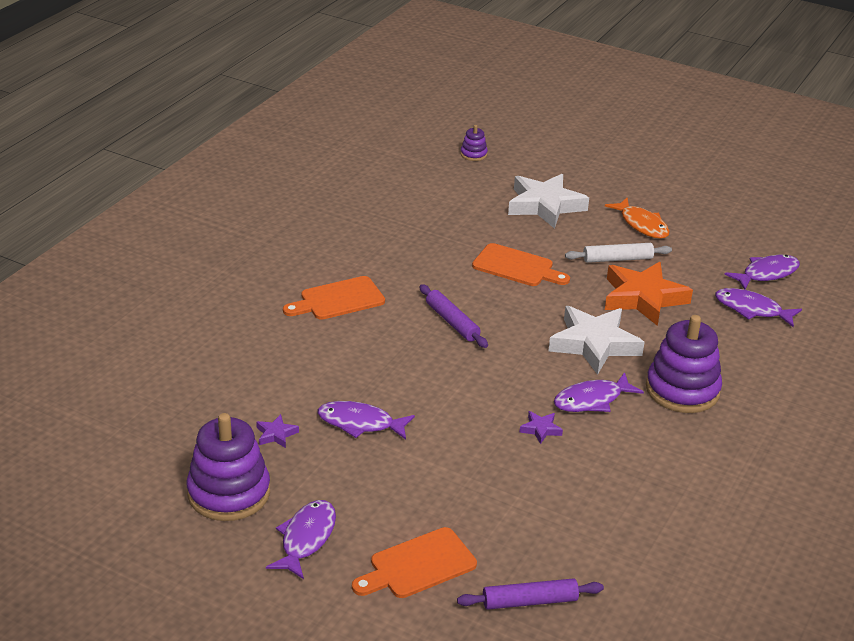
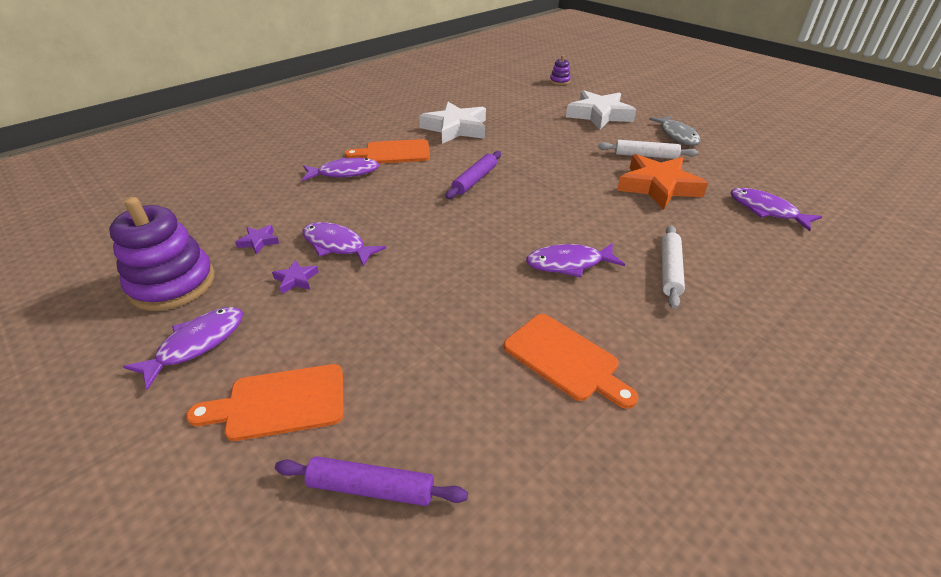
camera: 20 degrees right, 5 degrees up
(452, 322) = (475, 180): purple rolling pin -> purple rolling pin turned 45 degrees clockwise
(516, 267) = (553, 150): orange cutting board -> orange cutting board (565, 359)
(540, 429) = (502, 282): purple star -> purple star (296, 279)
(594, 344) = (594, 216): white star -> white star (456, 128)
(642, 225) = (677, 135): orange fish -> grey fish
(682, 390) = (669, 270): purple stacking toy -> white rolling pin
(767, 274) = (788, 184): purple fish -> purple fish (345, 173)

